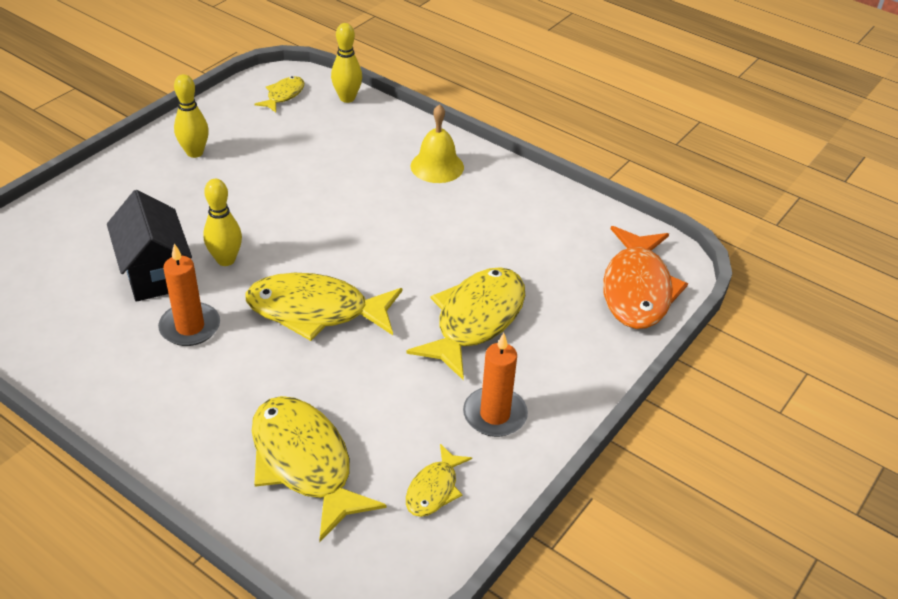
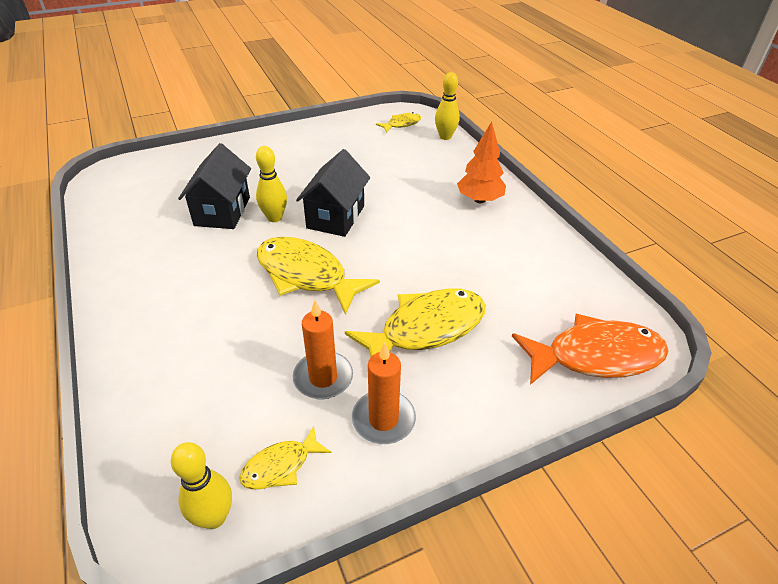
camera: 30 degrees right, 0 degrees up
(190, 327) = (212, 255): orange candle -> orange candle (323, 378)
(195, 152) = (313, 144): yellow bowling pin -> yellow bowling pin (214, 517)
(296, 236) = (335, 217): none -> black house
(305, 463) = (200, 393): yellow fish -> none
(437, 166) = (479, 200): yellow bell -> orange tree
(637, 289) = (595, 356): orange fish -> orange fish turned 135 degrees counterclockwise

